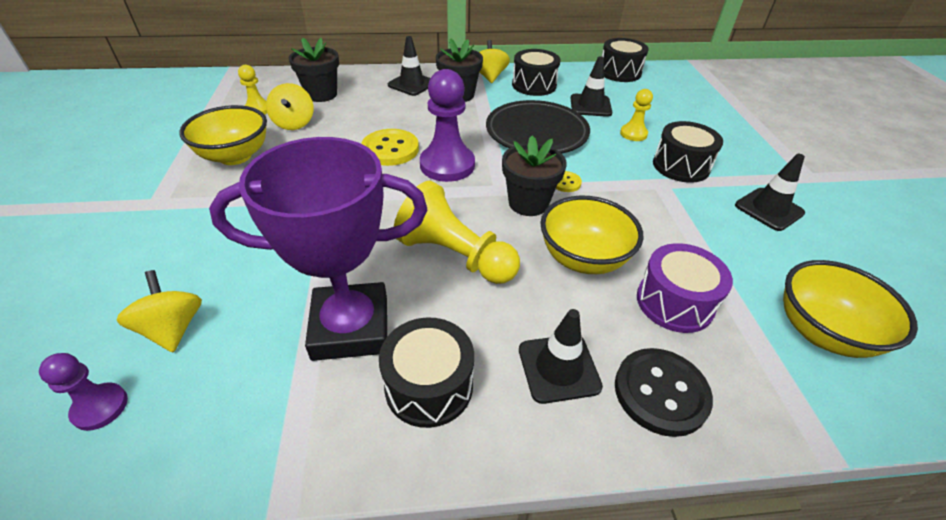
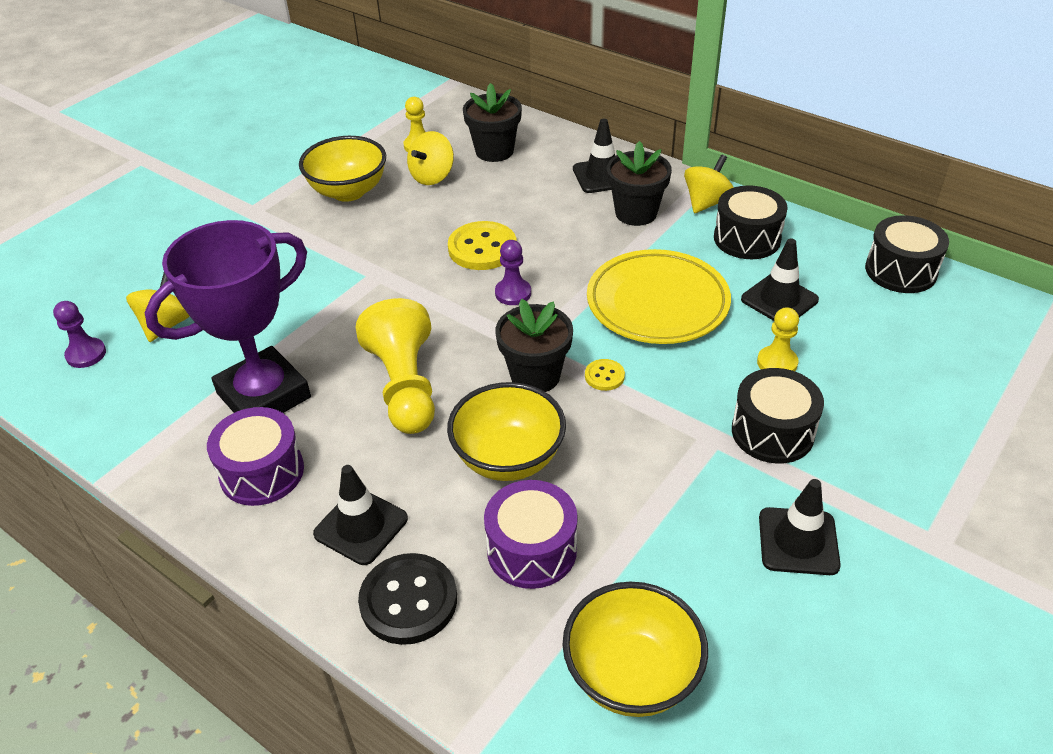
camera: 45 degrees right, 0 degrees up
(350, 327) = (264, 395): purple trophy -> purple trophy turned 75 degrees counterclockwise
(429, 386) = (262, 472): black drum -> purple drum
(447, 165) = (513, 293): purple pawn -> purple pawn, size x0.53
(536, 133) = (657, 303): black plate -> yellow plate

